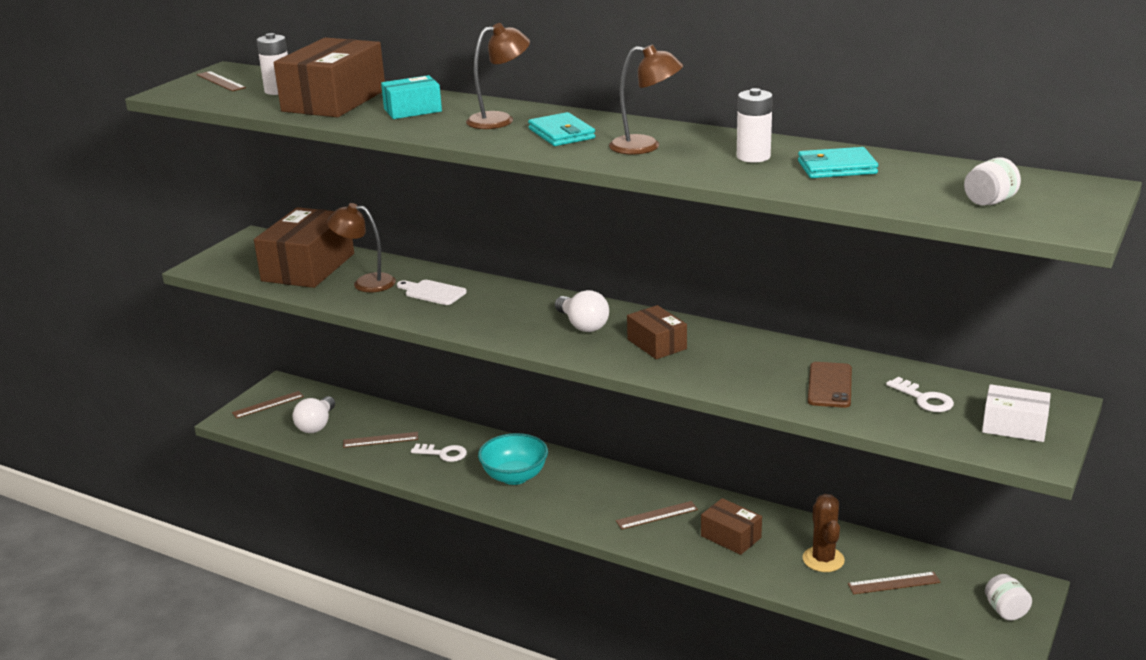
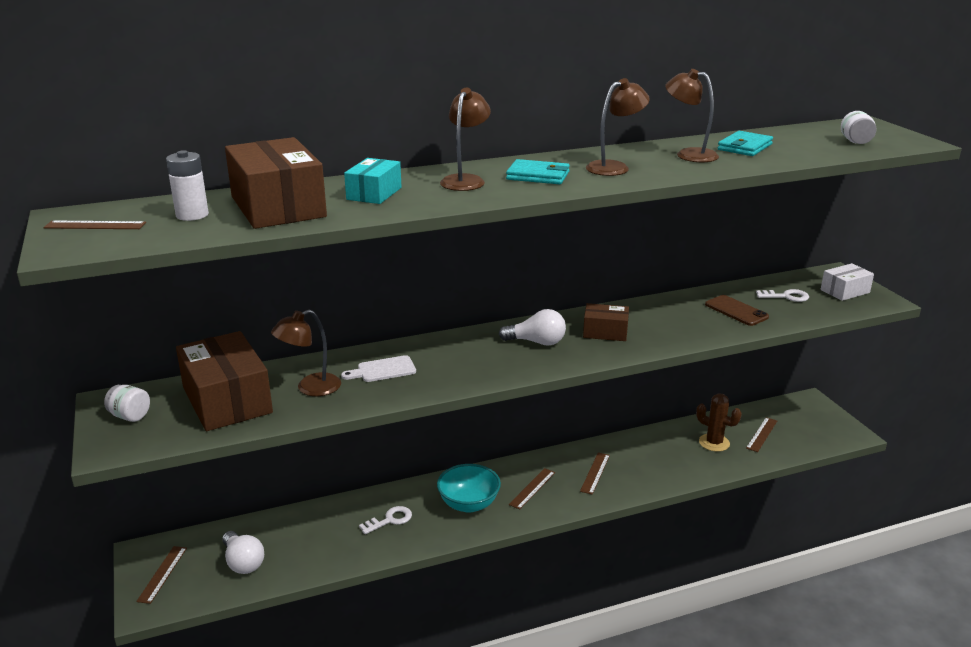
camera: 50 degrees left, 0 degrees up
(380, 440) = (321, 540): brown ruler -> brown ruler (532, 488)
(731, 537) = (653, 460): brown box -> none
(753, 157) = (689, 154): white battery -> brown lamp
(1005, 611) = (821, 417): white jar -> white jar (130, 416)

